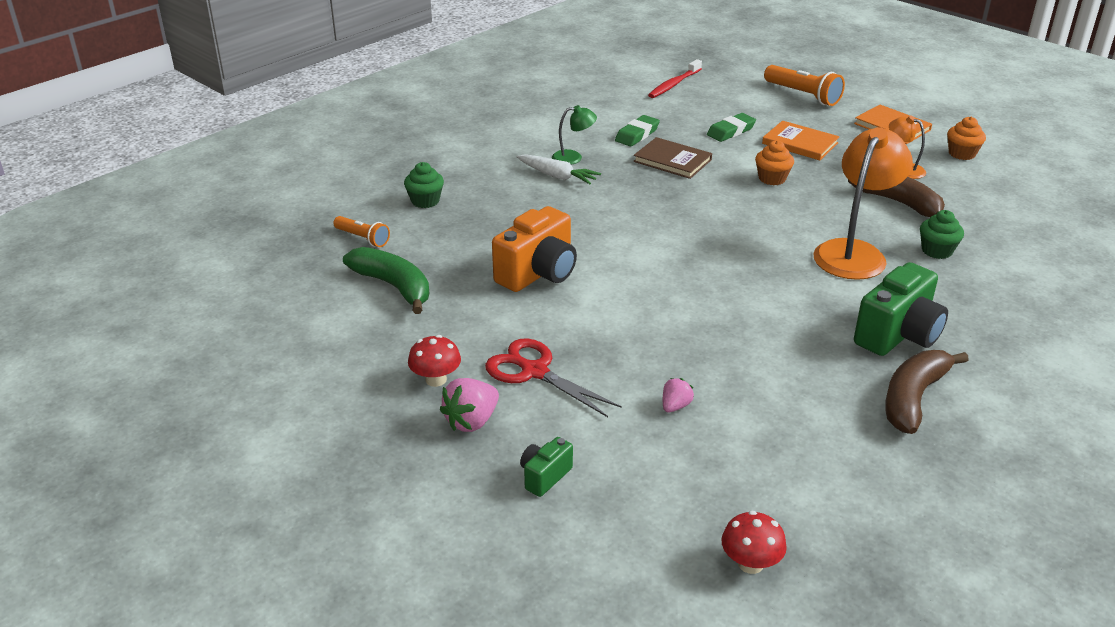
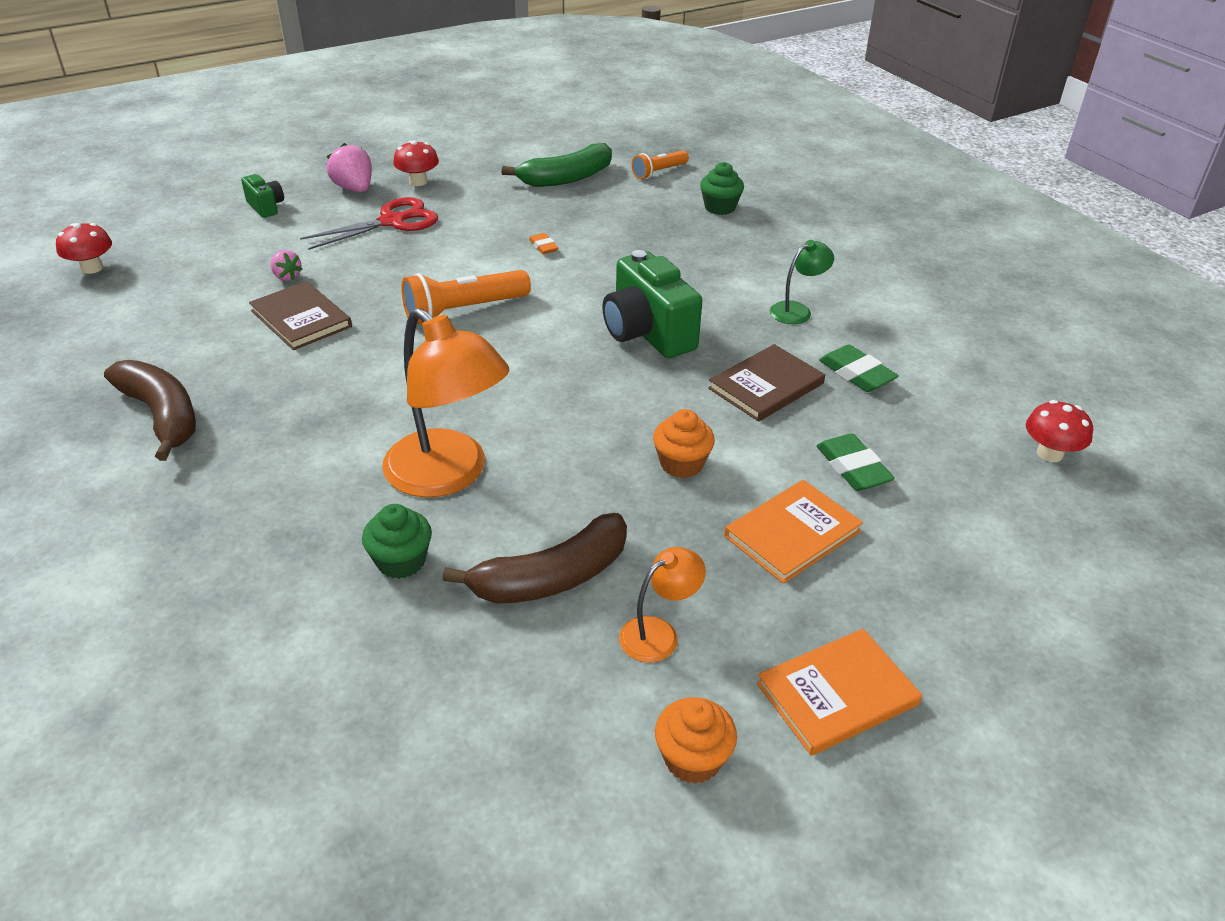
camera: 105 degrees right, 5 degrees up
(538, 273) = (543, 246): orange camera -> orange eraser
(557, 176) = (749, 291): white carrot -> none
(573, 157) = (797, 310): green lamp -> green lamp turned 135 degrees counterclockwise
(674, 84) = (1049, 453): red toothbrush -> red mushroom
(735, 372) = (301, 319): none -> brown book
(803, 95) = (1002, 610): orange flashlight -> orange flashlight (463, 311)
(898, 335) = (262, 446): green camera -> green camera (647, 333)

